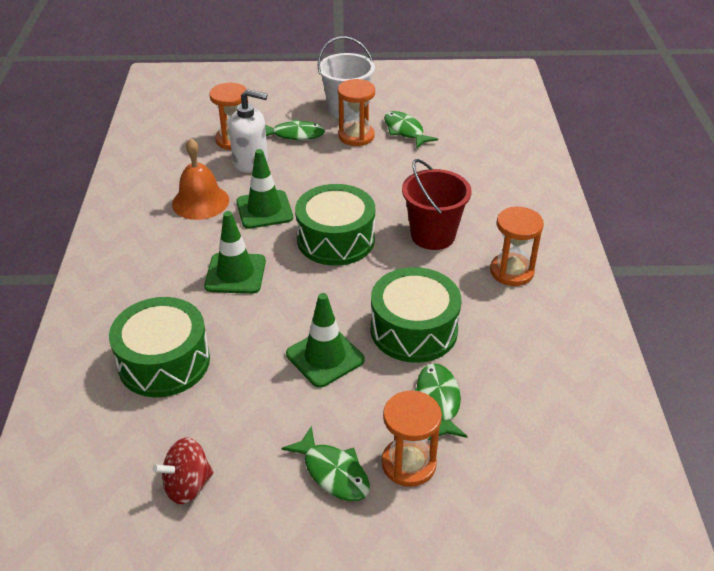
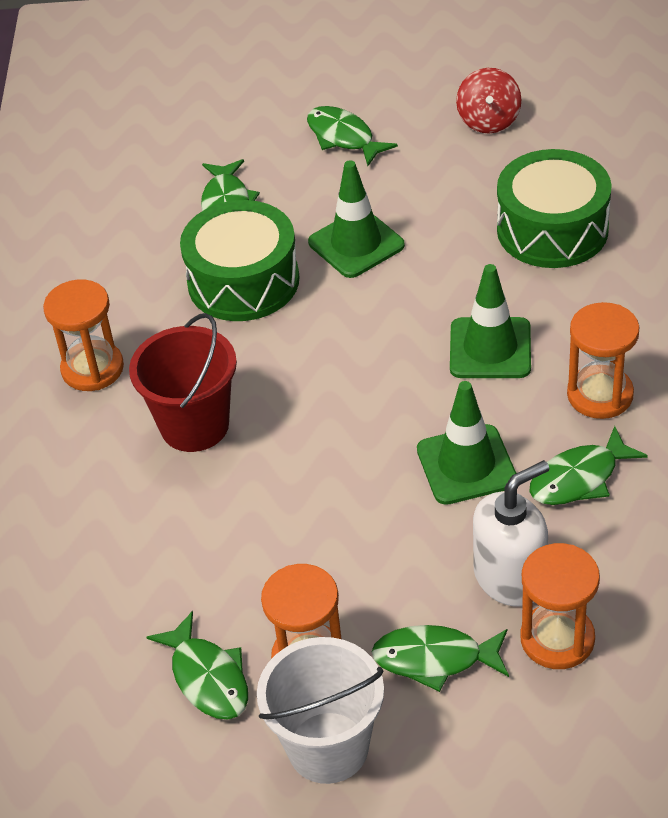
camera: 175 degrees left, 5 degrees up
(187, 485) = (488, 121): red spinning top -> red spinning top turned 120 degrees clockwise
(200, 202) = (579, 478): orange bell -> green fish
(251, 162) = (510, 578): white soap dispenser -> white soap dispenser turned 135 degrees clockwise
(336, 239) = (346, 412): green drum -> none
(408, 464) = (266, 148): orange hourglass -> orange hourglass (600, 395)

